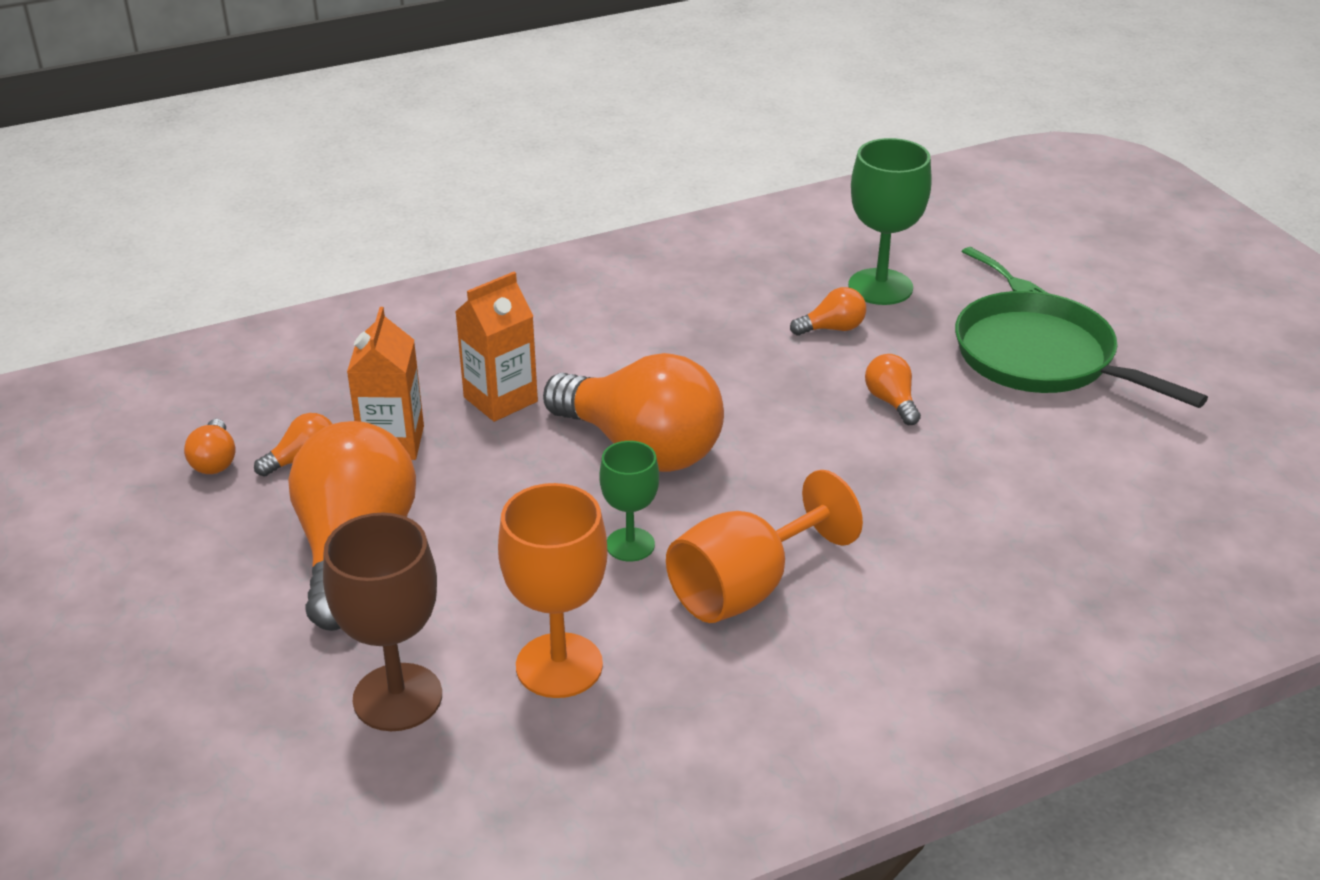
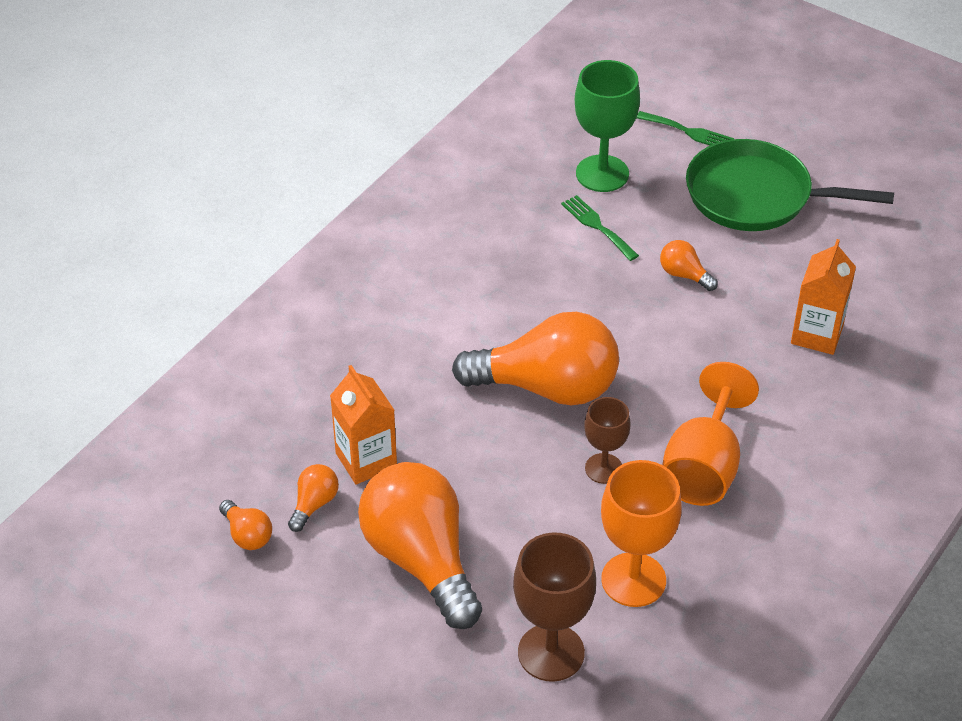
camera: 30 degrees left, 10 degrees up
(500, 399) = (412, 389): orange carton -> orange carton (817, 334)
(630, 545) = (603, 468): green goblet -> brown goblet
(832, 328) = (597, 226): orange light bulb -> green fork

